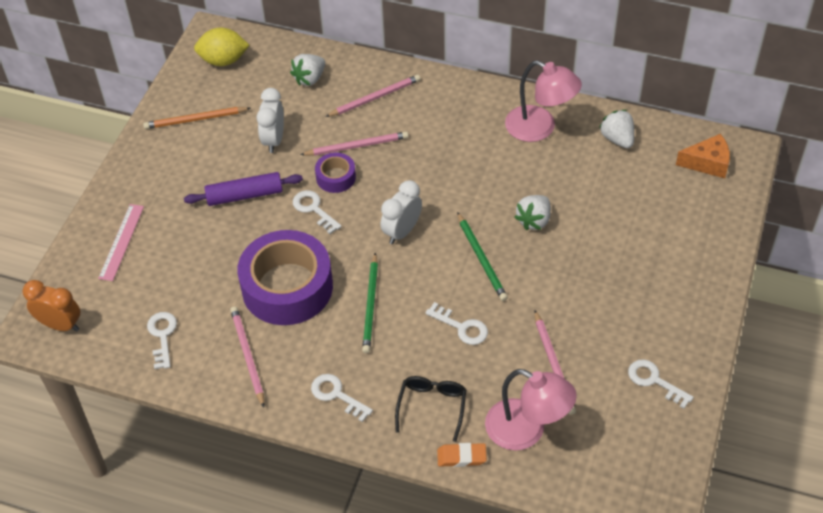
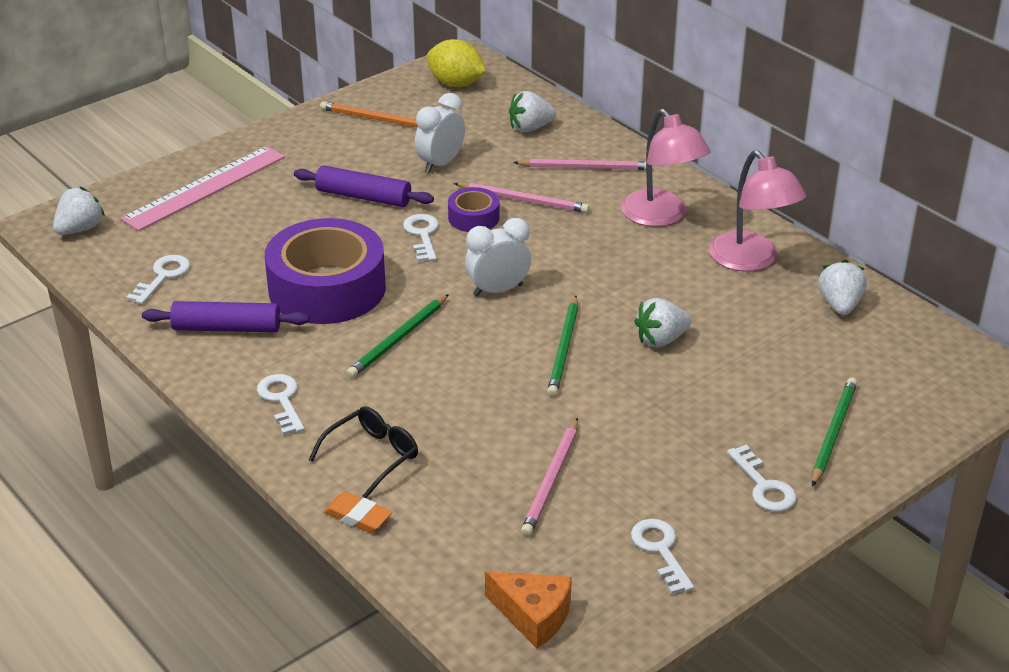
camera: 30 degrees right, 15 degrees down
(60, 325) = (80, 229): orange clock -> white strawberry
(121, 242) = (205, 187): pink ruler -> pink ruler, size x1.59
(247, 356) = (227, 328): pink pencil -> purple rolling pin
(461, 327) = (478, 400): white key -> white key (764, 486)
(526, 430) = (456, 527): pink lamp -> pink lamp (661, 216)
(684, 241) = (833, 433): none -> green pencil
(707, 163) = (938, 371): orange cheese -> orange cheese (533, 616)

